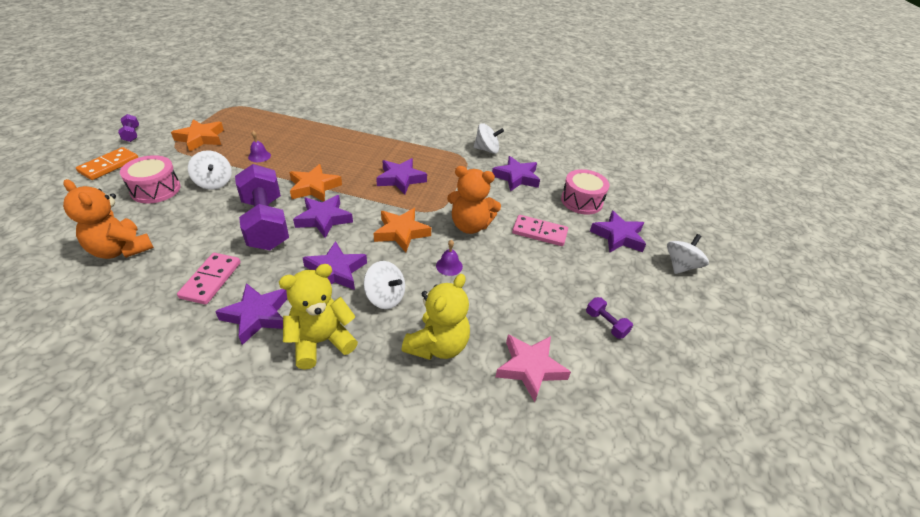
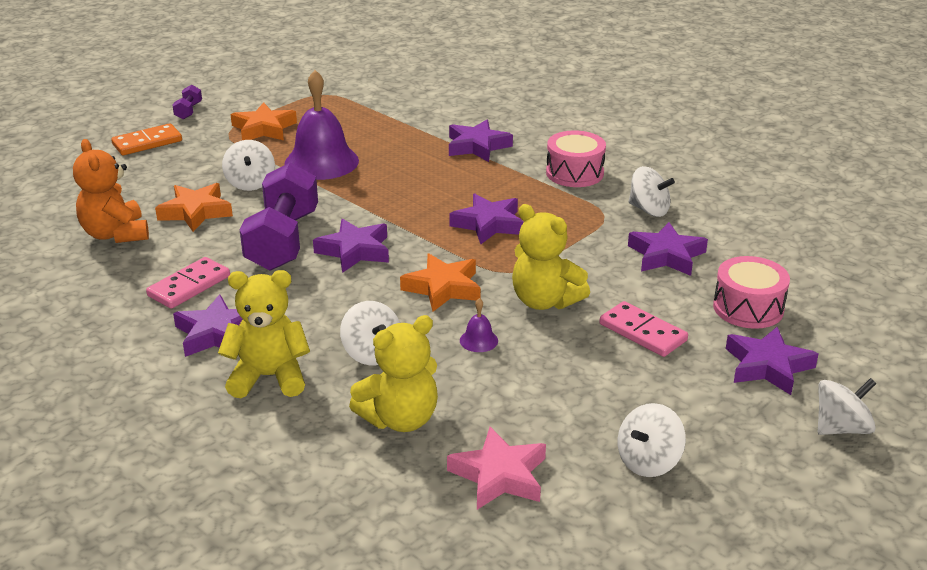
camera: 30 degrees right, 10 degrees down
(155, 189) = (182, 178): pink drum -> pink drum (574, 173)
(259, 156) = (321, 162): purple bell -> purple bell, size x2.44
(314, 187) = (366, 212): orange star -> orange star (196, 212)
(335, 271) = (331, 311): purple star -> purple star (477, 146)
(470, 225) = (544, 301): orange teddy bear -> yellow teddy bear
(606, 324) = (648, 461): purple dumbbell -> white spinning top

